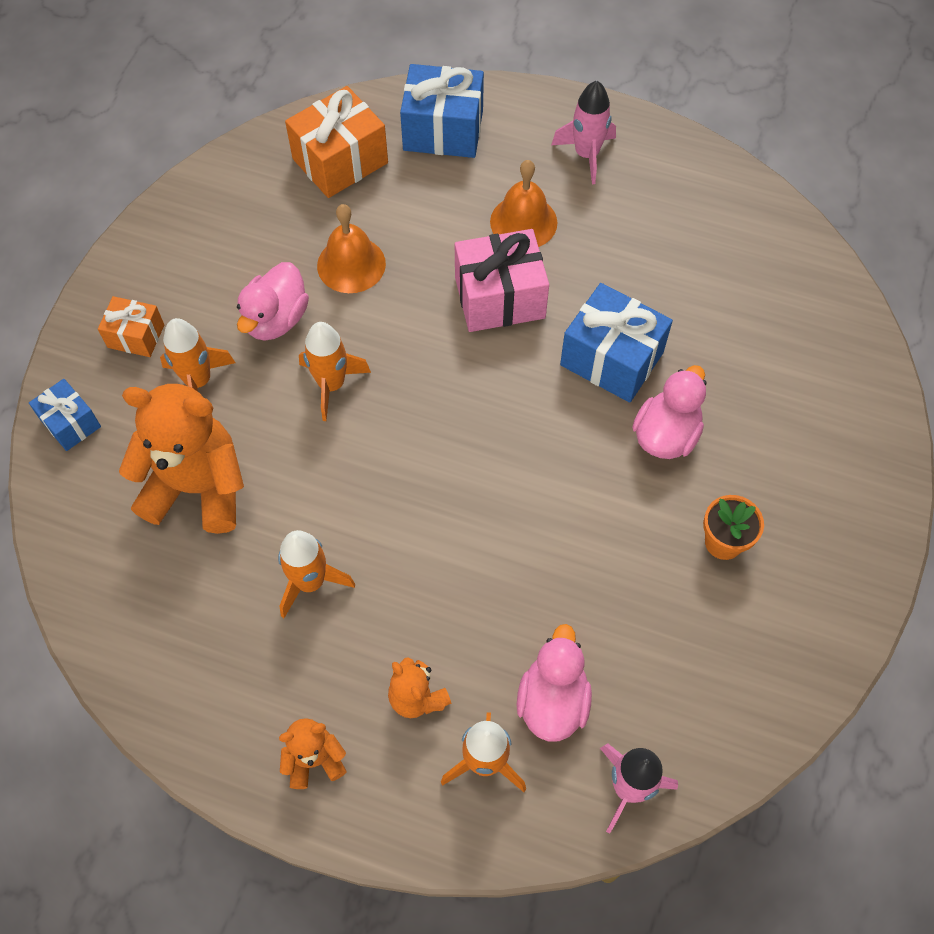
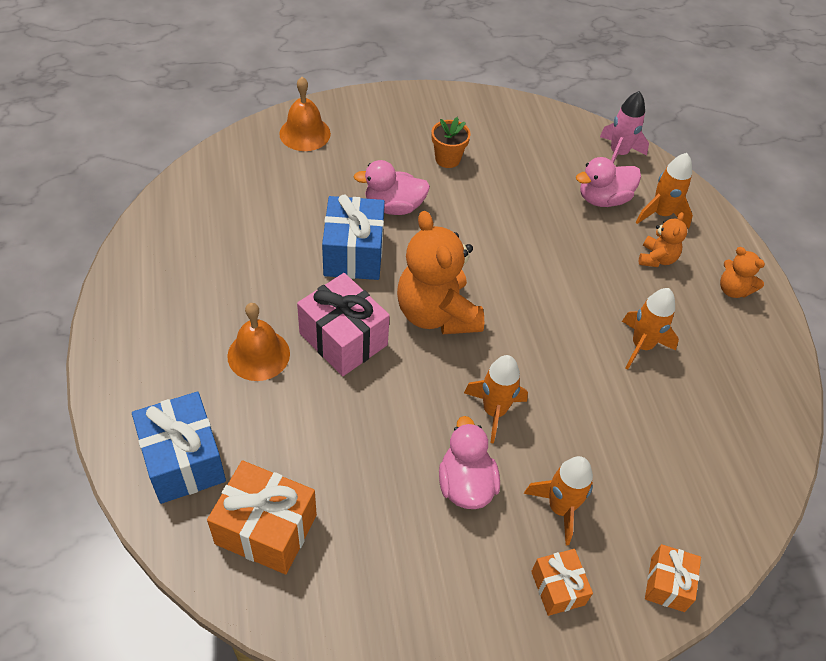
camera: 125 degrees left, 10 degrees down
(70, 423) = (667, 584): blue gift -> orange gift
(197, 487) = (639, 453): orange teddy bear -> orange teddy bear (436, 314)
(276, 319) = (465, 484): pink duck -> pink duck turned 90 degrees counterclockwise
(351, 264) = (376, 457): orange bell -> orange bell (305, 133)
(586, 155) = (160, 340): pink rocket -> none

